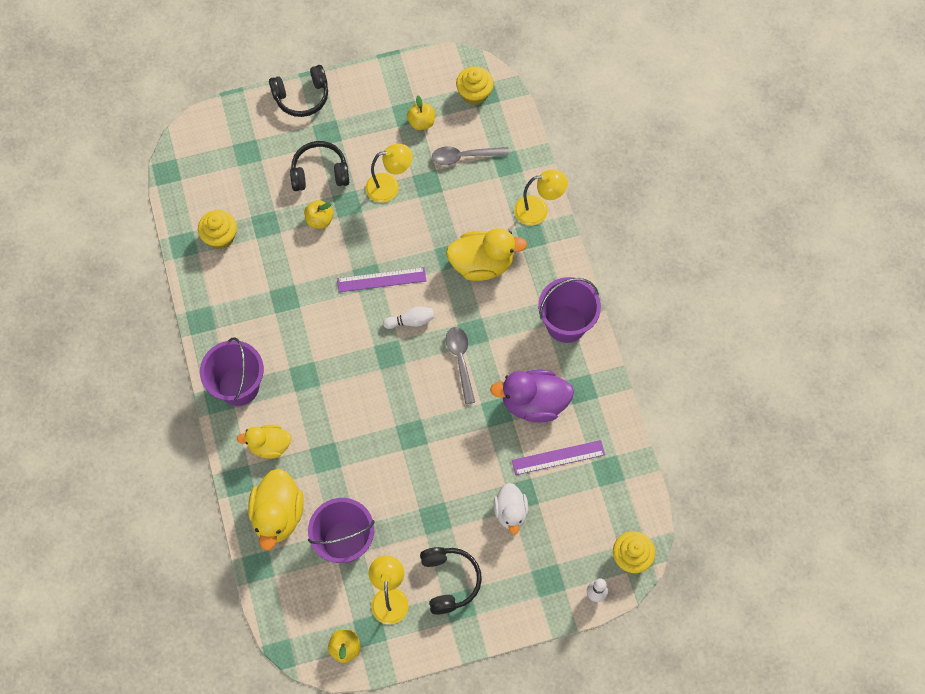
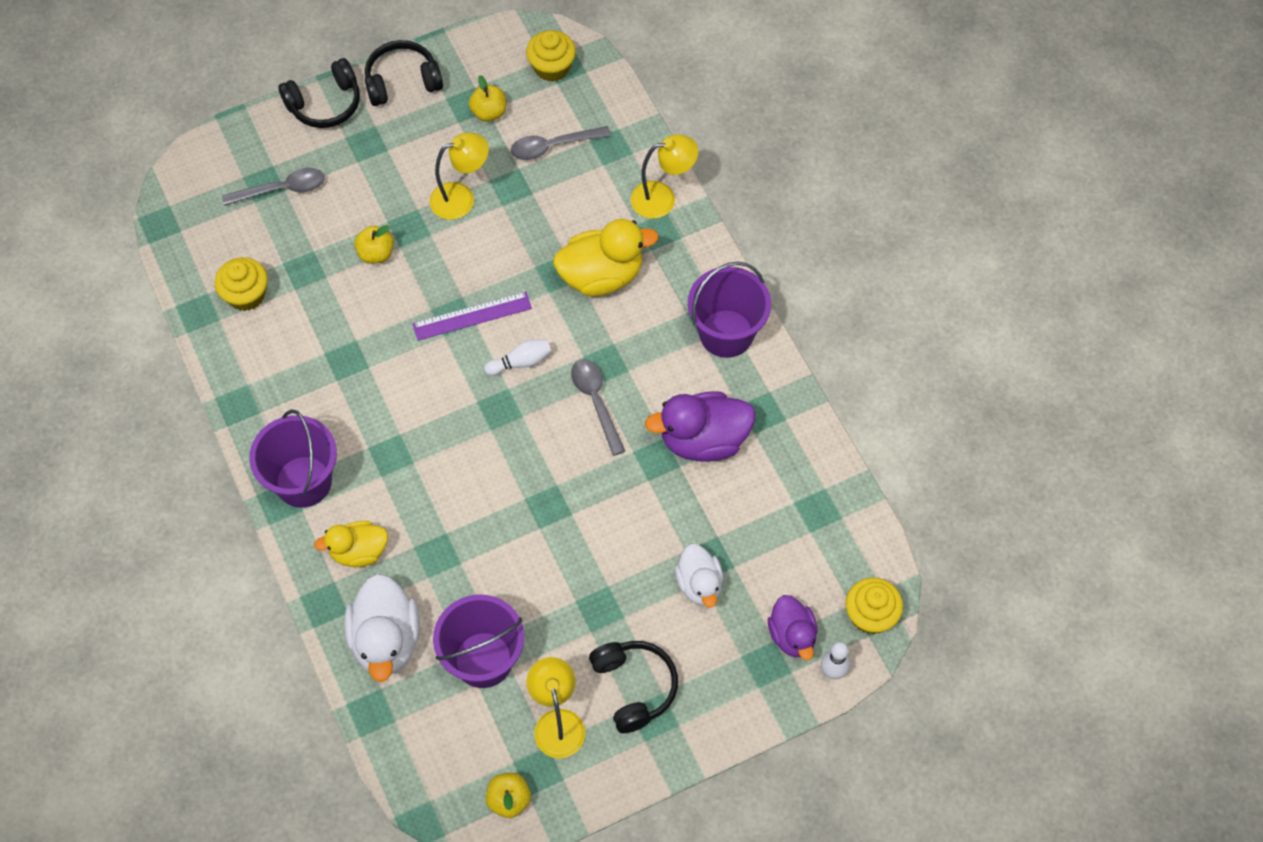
camera: 10 degrees left, 5 degrees down
(259, 159) = (282, 189): none -> grey spoon
(278, 515) = (386, 640): yellow duck -> white duck
(320, 172) = (365, 194): black headphones -> black headphones (402, 81)
(558, 457) = (749, 504): purple ruler -> none
(571, 562) = (792, 635): none -> purple duck

